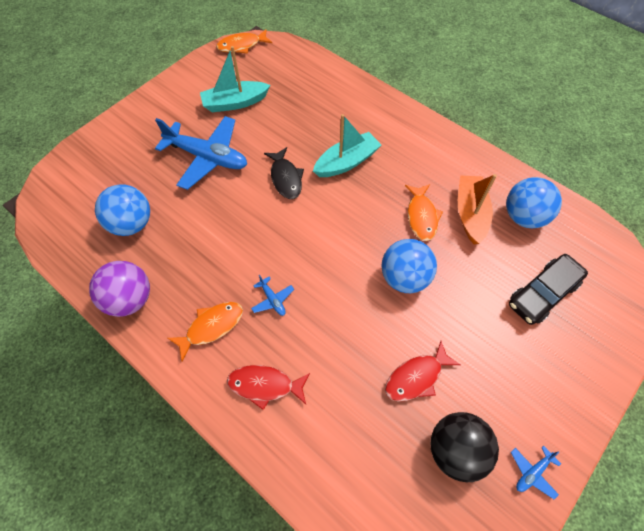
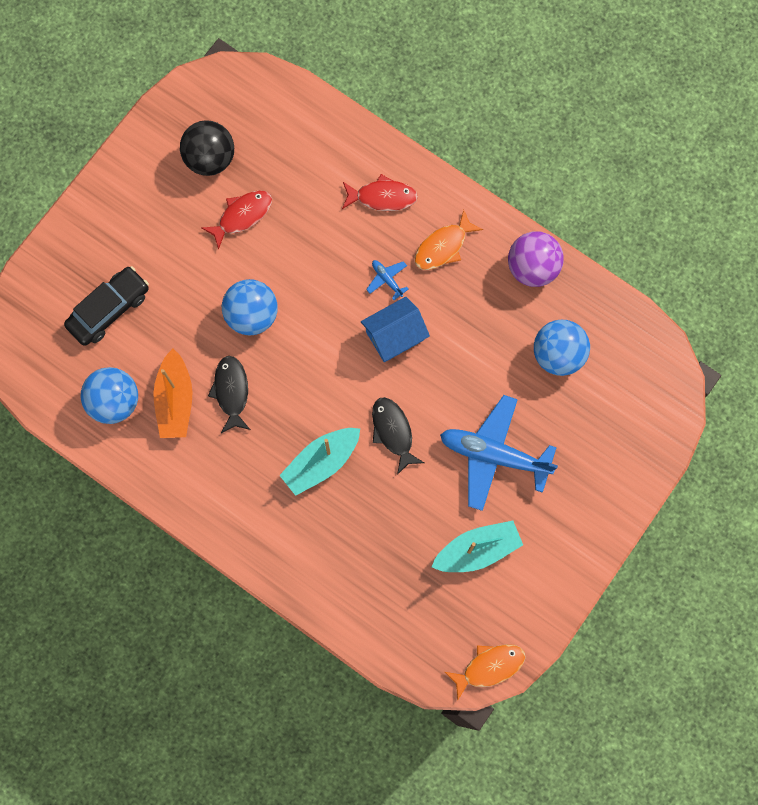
camera: 175 degrees right, 15 degrees up
(273, 250) = (394, 336): none -> blue house
(421, 216) = (231, 392): orange fish -> black fish
(532, 472) = (146, 147): blue plane -> none

